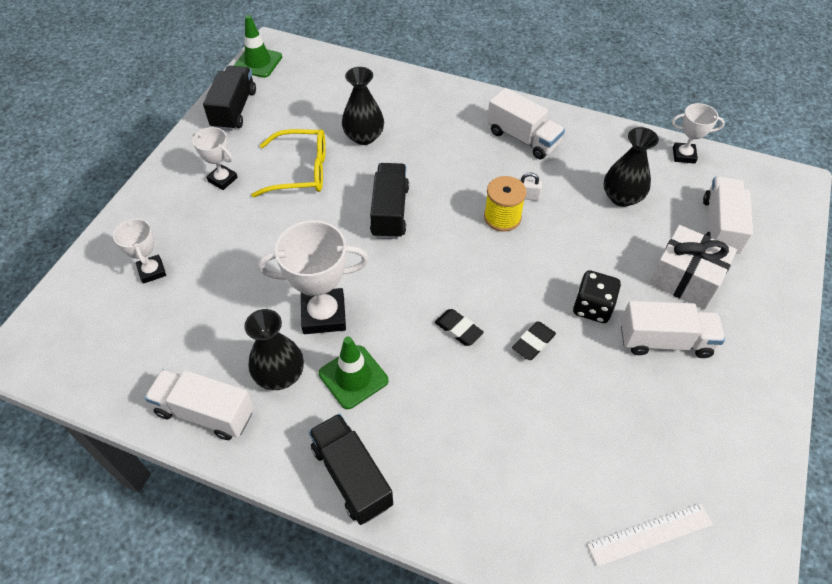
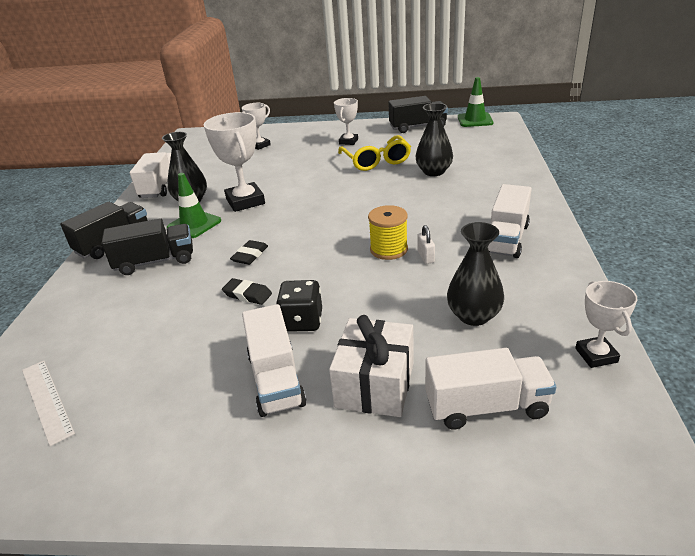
camera: 75 degrees right, 20 degrees down
(390, 212) = (359, 200): black truck -> black truck (155, 261)

